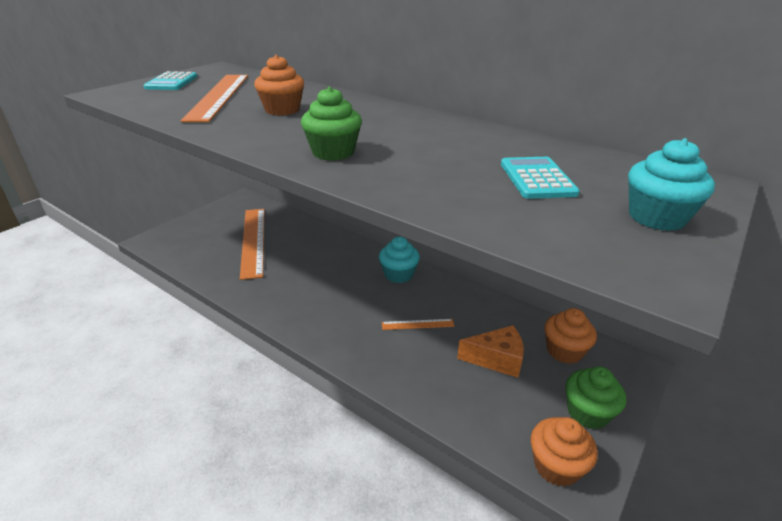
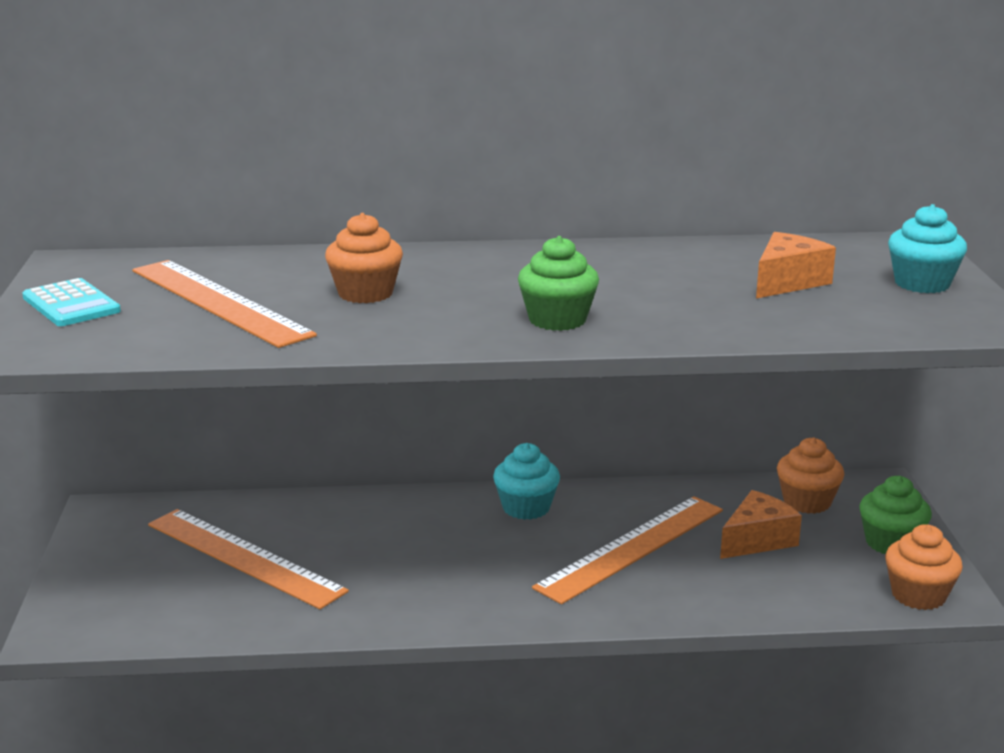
camera: 40 degrees left, 10 degrees down
(417, 324) = (631, 548): orange ruler -> orange ruler, size x2.27
(537, 178) = (787, 282): turquoise calculator -> orange cheese

